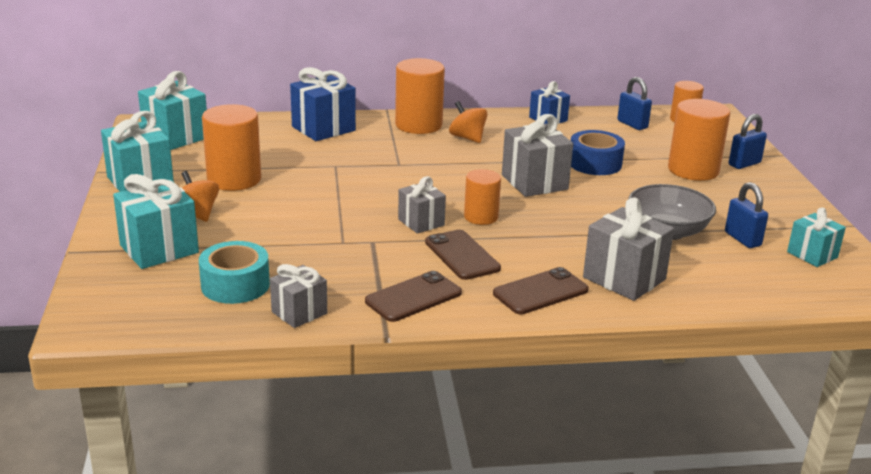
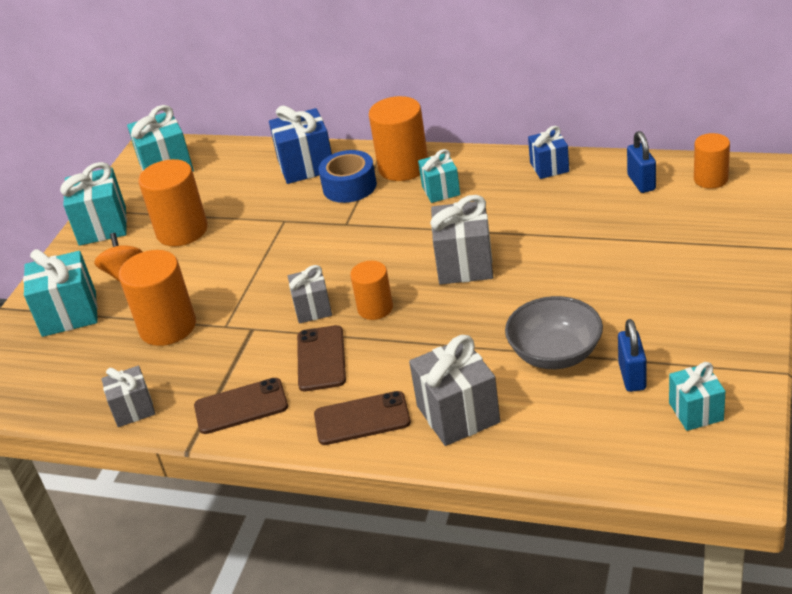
camera: 30 degrees right, 10 degrees up
(235, 285) = (103, 367): turquoise tape -> none
(467, 138) = (440, 190): orange spinning top -> turquoise gift
(595, 163) = (551, 242): blue tape -> blue tape (349, 186)
(693, 170) = (658, 263): orange cylinder -> orange cylinder (168, 327)
(744, 164) = (729, 259): blue padlock -> none

